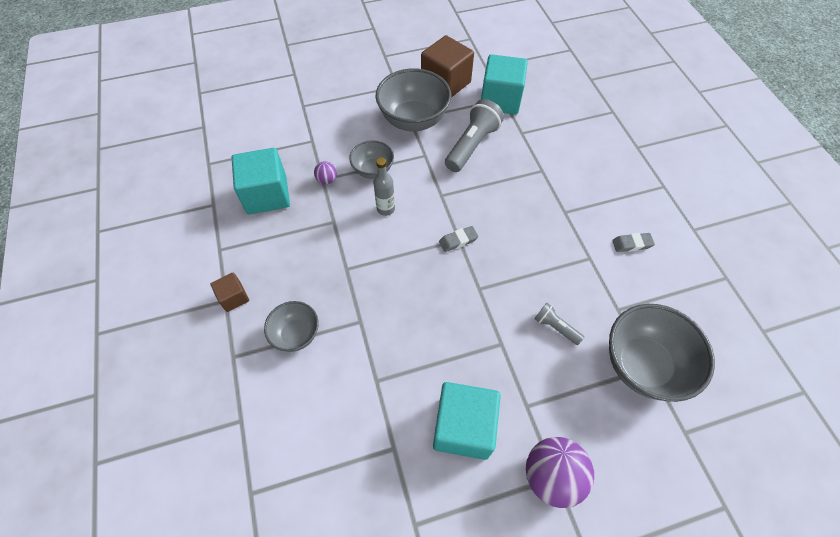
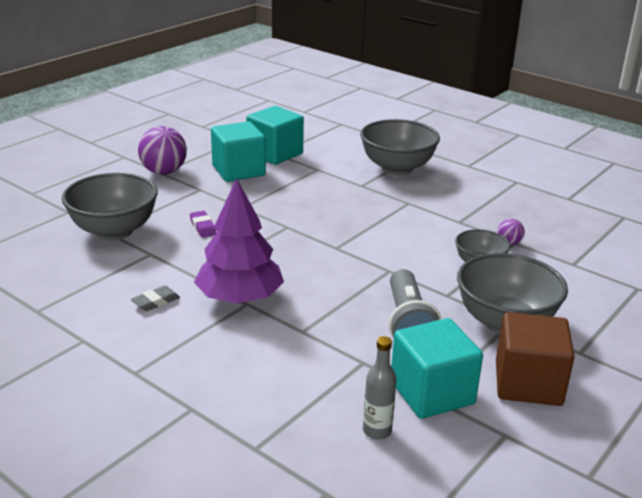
camera: 145 degrees right, 30 degrees down
(234, 297) = (465, 168): brown cube -> none
(267, 195) = (539, 217): turquoise cube -> turquoise cube (275, 154)
(296, 334) = (397, 168): grey bowl -> grey bowl, size x1.77
(385, 209) = (427, 243): grey bottle -> grey bottle (377, 431)
(458, 240) = (336, 246): grey eraser -> none
(555, 327) = (203, 227): grey flashlight -> purple eraser
(568, 219) = (239, 298): none -> purple tree

